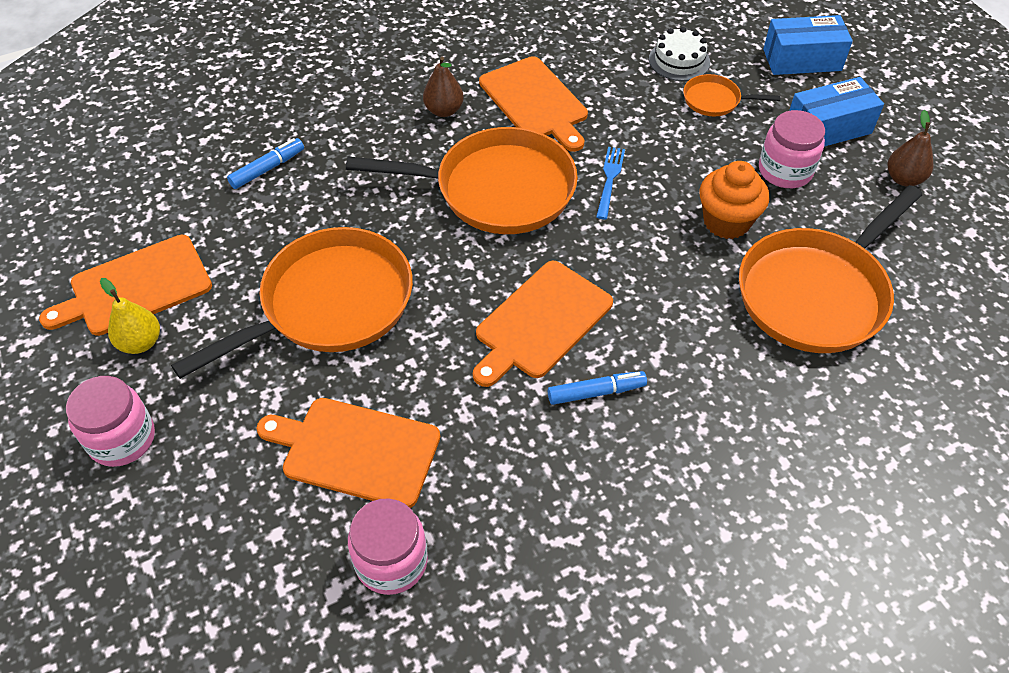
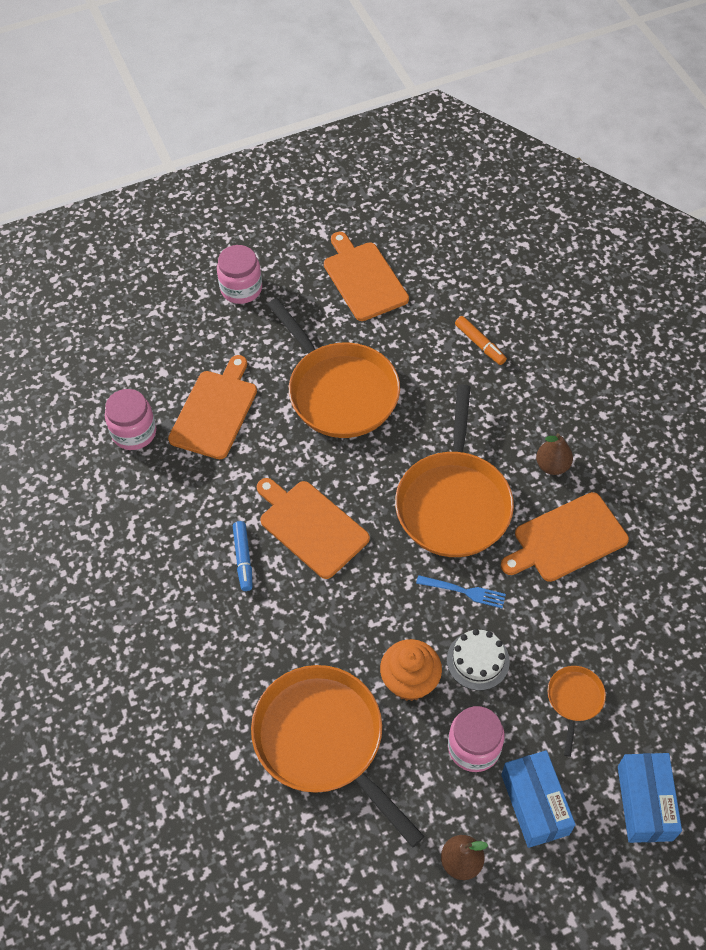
camera: 95 degrees right, 5 degrees up
(140, 342) = (315, 288): yellow pear -> none
(267, 169) = (480, 344): blue marker -> orange marker
(679, 60) = (635, 675): white cake -> white cake (478, 660)

